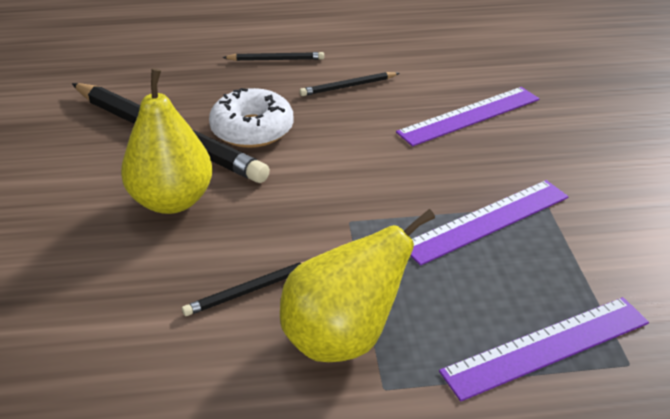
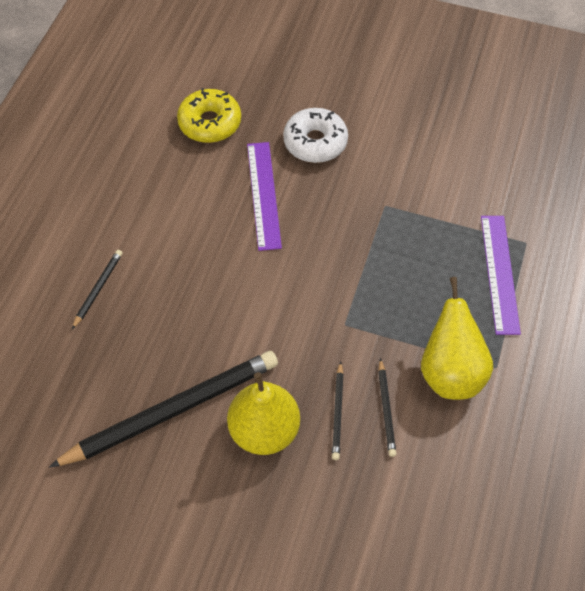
camera: 65 degrees left, 20 degrees up
(252, 129) = (199, 345): white donut -> white donut (315, 142)
(348, 86) = (175, 254): black pencil -> black pencil (337, 412)
(487, 221) = (384, 246): purple ruler -> none
(521, 60) = (210, 123): none -> yellow donut

